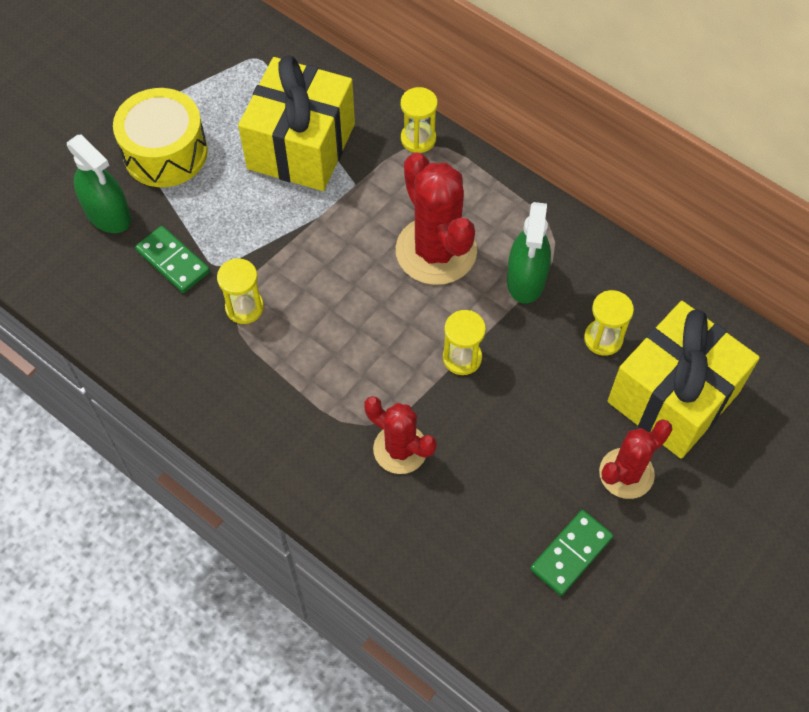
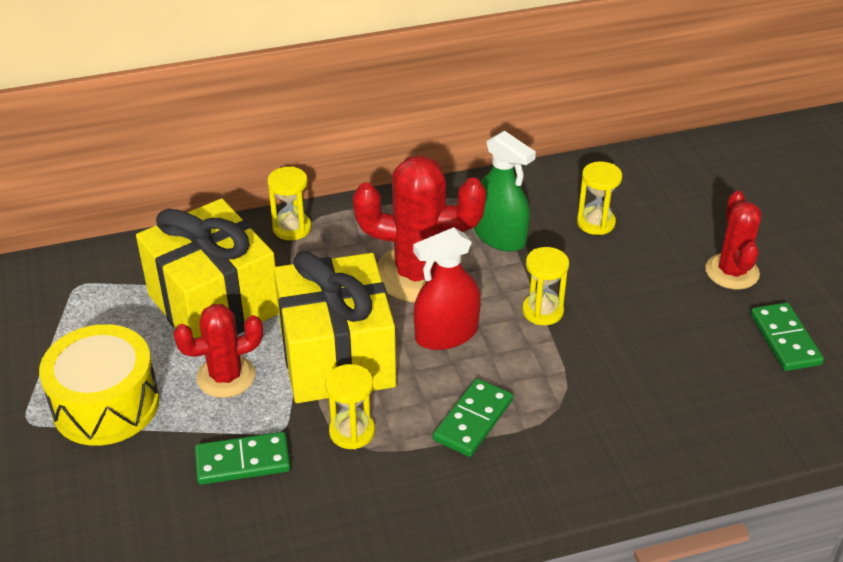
camera: 55 degrees left, 20 degrees down
(108, 214) = (128, 488): green spray bottle -> none
(310, 376) = (473, 420): none -> green domino
(385, 308) = (446, 334): none -> red spray bottle
(400, 449) = (603, 396): red cactus -> red cactus (226, 376)
(673, 397) = (681, 213): yellow gift -> yellow gift (337, 357)

